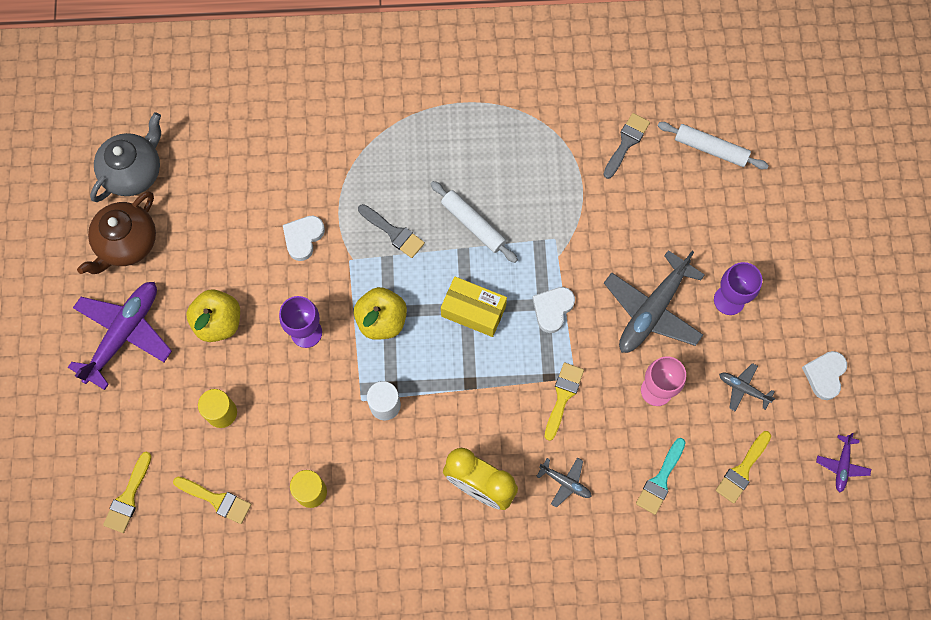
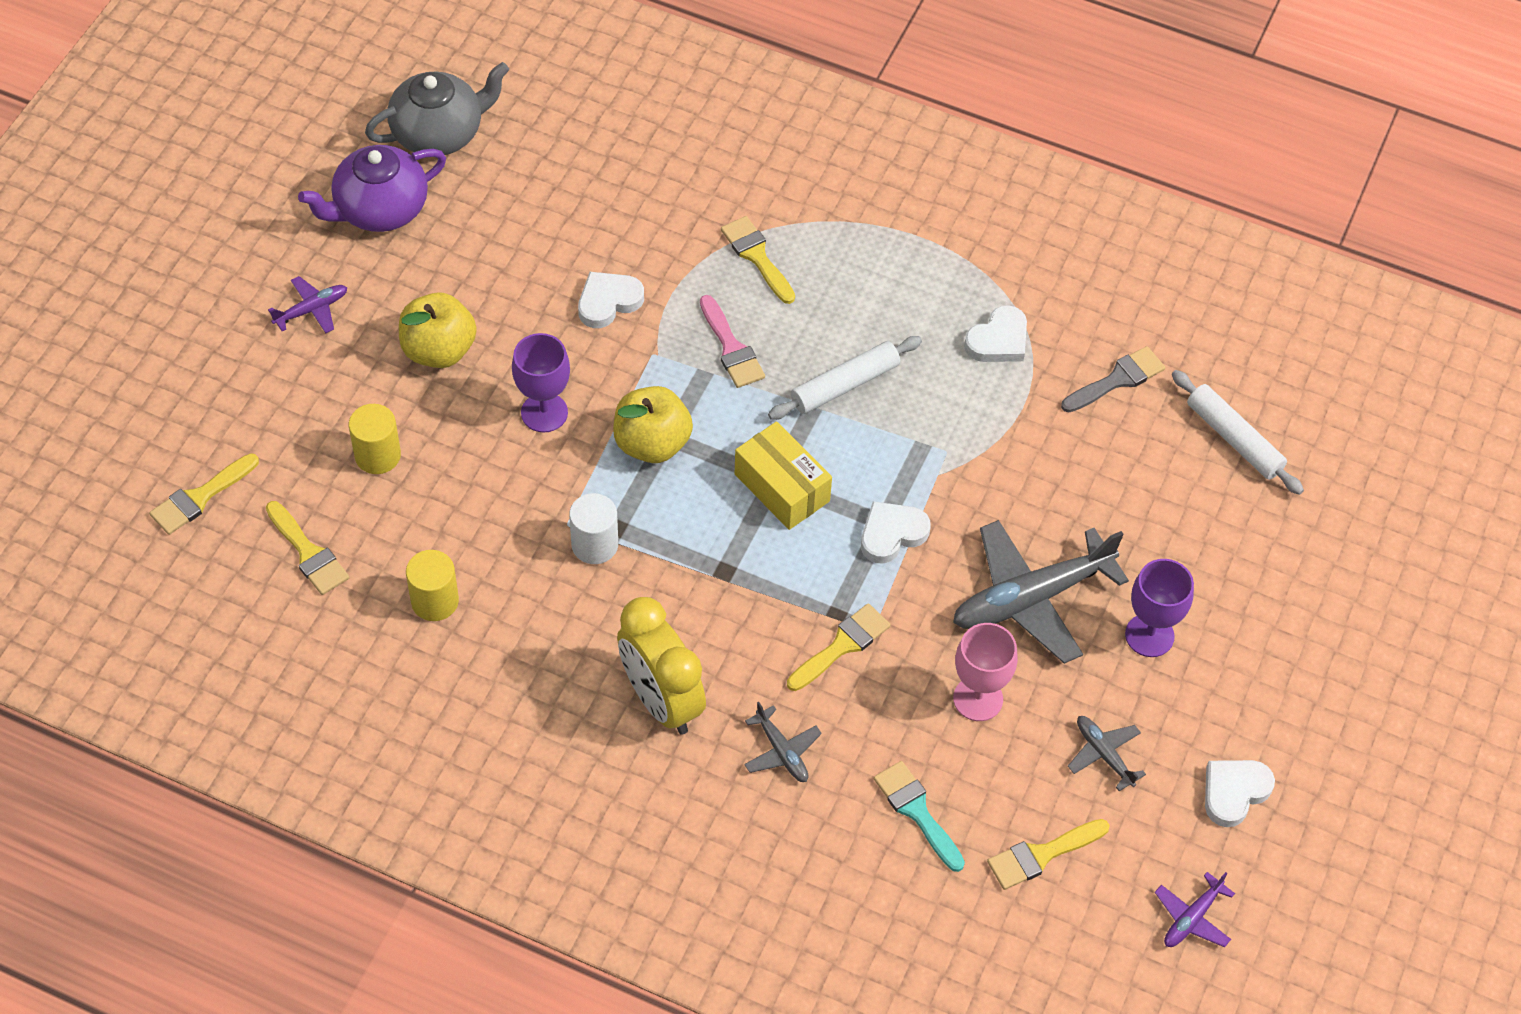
camera: 25 degrees right, 15 degrees down
(124, 334) = (312, 310): purple plane -> purple plane, size x0.47
(127, 243) = (379, 209): brown teapot -> purple teapot
(375, 163) = (757, 256): none -> yellow brush
(393, 232) = (731, 348): grey brush -> pink brush
(473, 224) = (845, 385): white rolling pin -> white rolling pin turned 75 degrees clockwise
(545, 150) = (998, 340): none -> white heart
(660, 480) = (917, 811): turquoise brush -> turquoise brush turned 90 degrees clockwise

